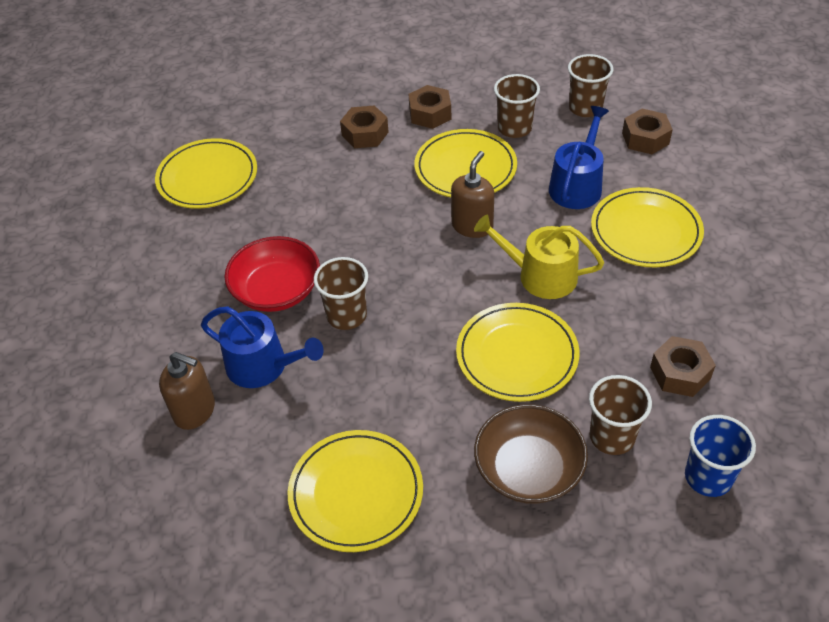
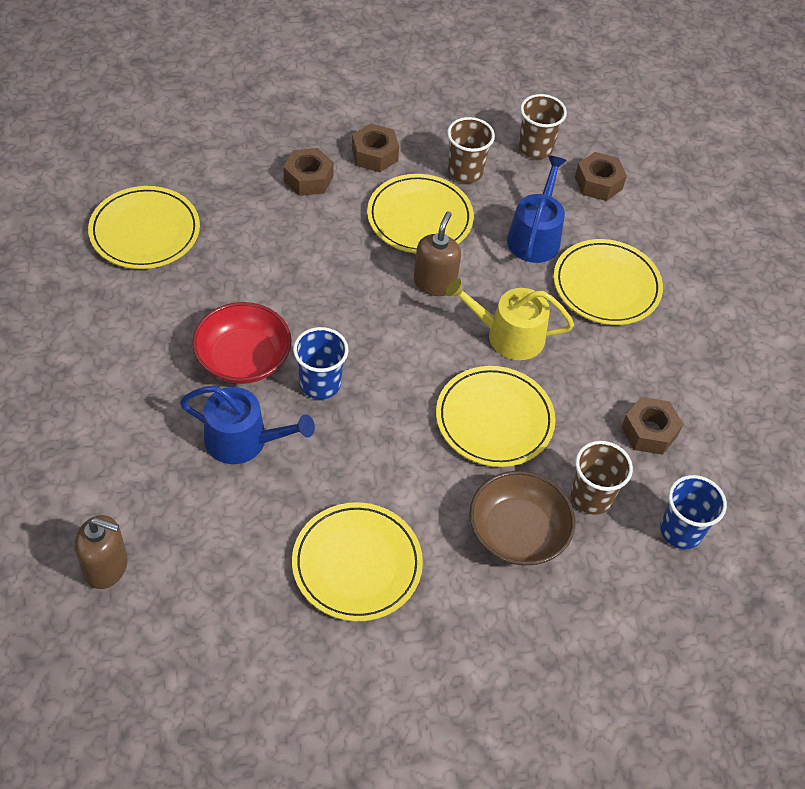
camera: 15 degrees left, 5 degrees up
(195, 411) = (181, 490): brown soap dispenser -> brown soap dispenser (106, 567)
(346, 315) = (320, 384): brown cup -> blue cup

